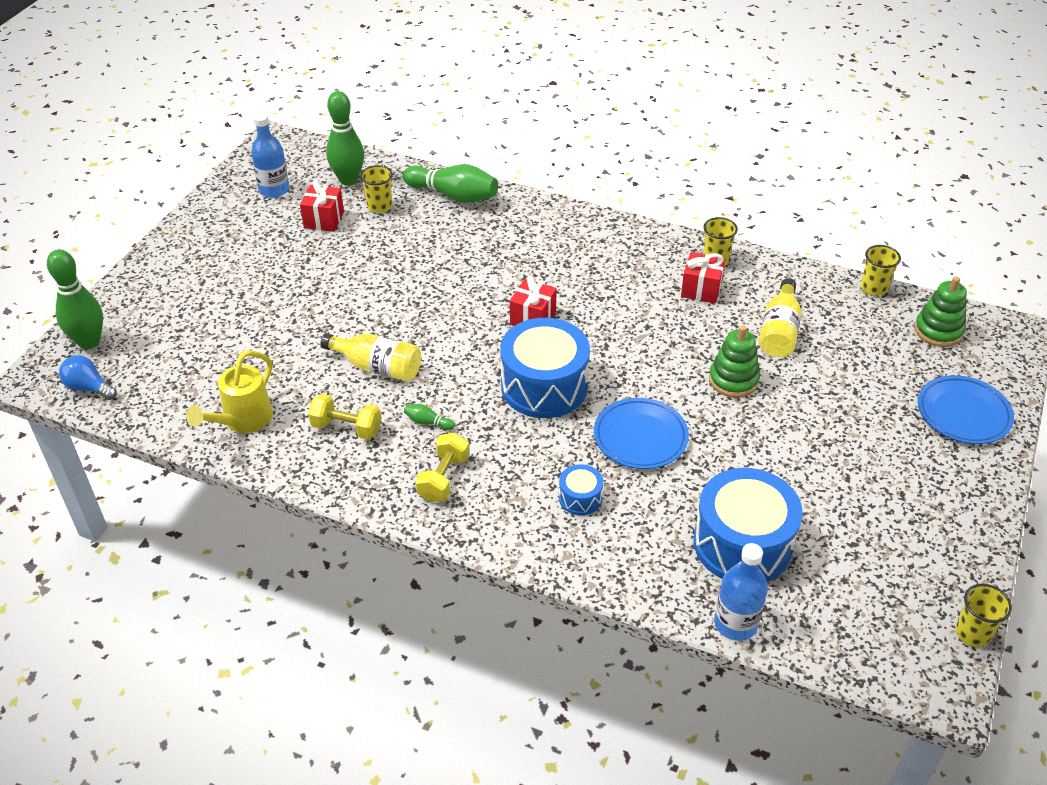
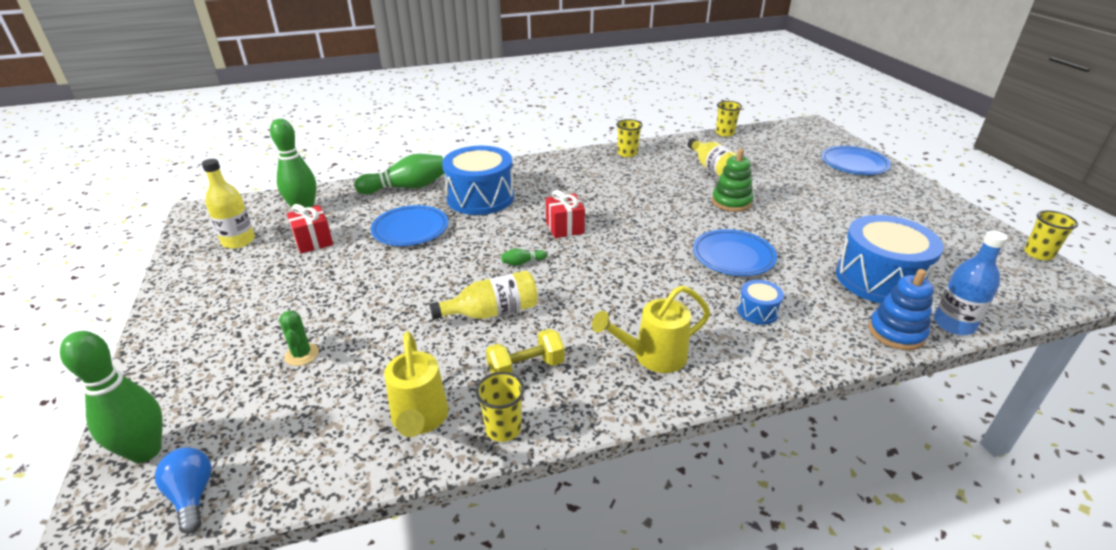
camera: 40 degrees left, 10 degrees down
(89, 388) = (192, 496): blue light bulb -> blue light bulb turned 75 degrees clockwise
(223, 324) = (302, 354): none -> green cactus
(274, 190) = (238, 241): blue bottle -> yellow bottle
(379, 206) = (354, 215): yellow cup -> yellow cup (503, 428)
(406, 248) = (410, 229): none -> blue plate
(428, 422) = (585, 326): green bowling pin -> green bowling pin (522, 263)
(443, 478) = (653, 356): yellow dumbbell -> yellow watering can
(544, 386) = (631, 260): blue drum -> blue drum (480, 197)
(668, 593) = (896, 332): none -> blue stacking toy
(701, 289) = (642, 169): red gift -> none
(938, 331) = (782, 137): green stacking toy -> none

